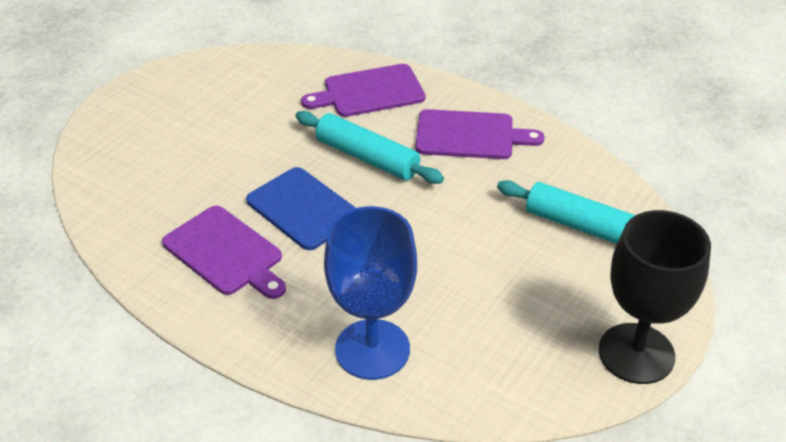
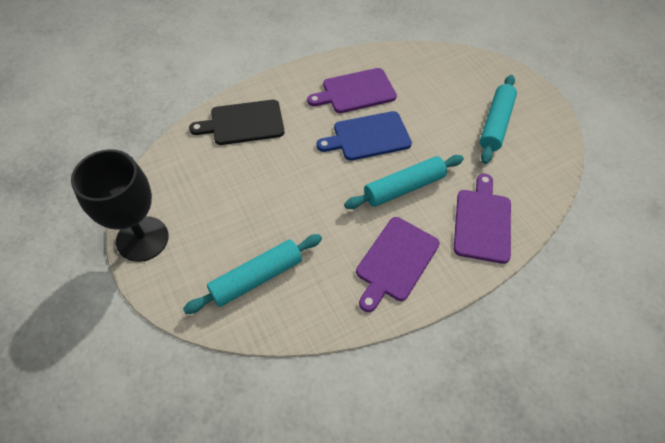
camera: 115 degrees right, 15 degrees up
(209, 114) = (495, 124): none -> turquoise rolling pin
(372, 349) = (243, 123): blue goblet -> black cutting board

